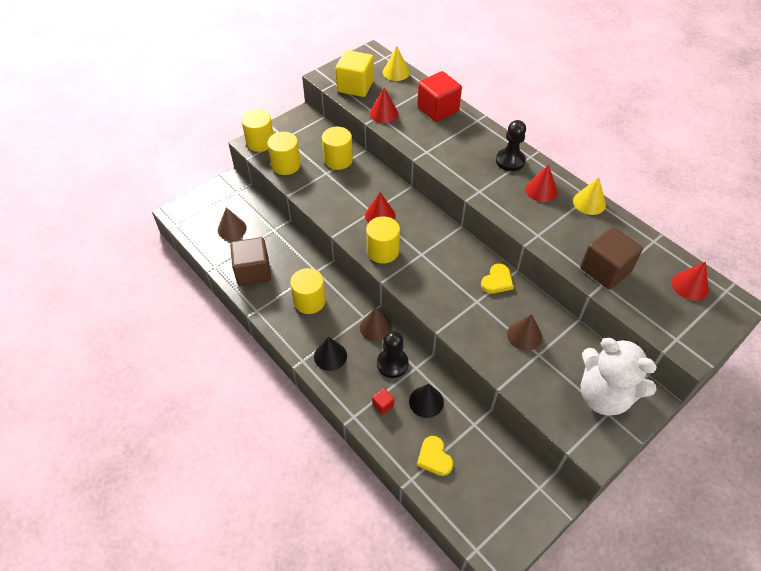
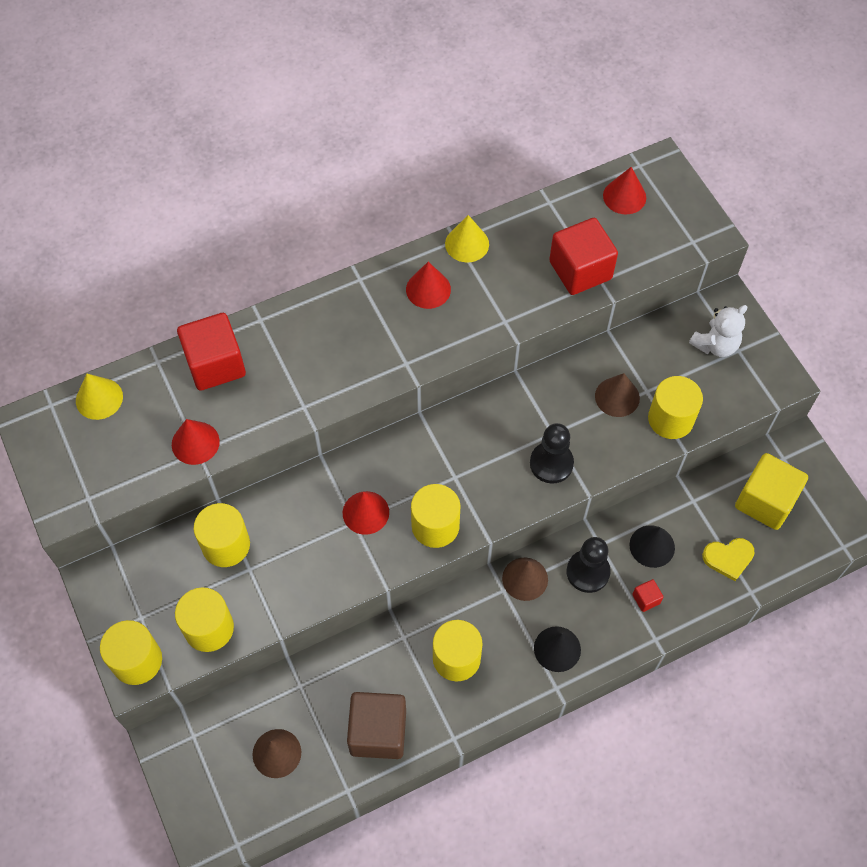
camera: 75 degrees left, 10 degrees up
(355, 86) = (110, 468): yellow cube -> yellow cube (765, 501)
(497, 281) = (526, 399): yellow heart -> none
(510, 161) = (360, 306): black pawn -> black pawn (551, 463)
(521, 374) = (670, 419): none -> yellow cylinder
(604, 395) = (715, 345): white teddy bear -> white teddy bear, size x0.58
(605, 270) = (580, 270): brown cube -> red cube

